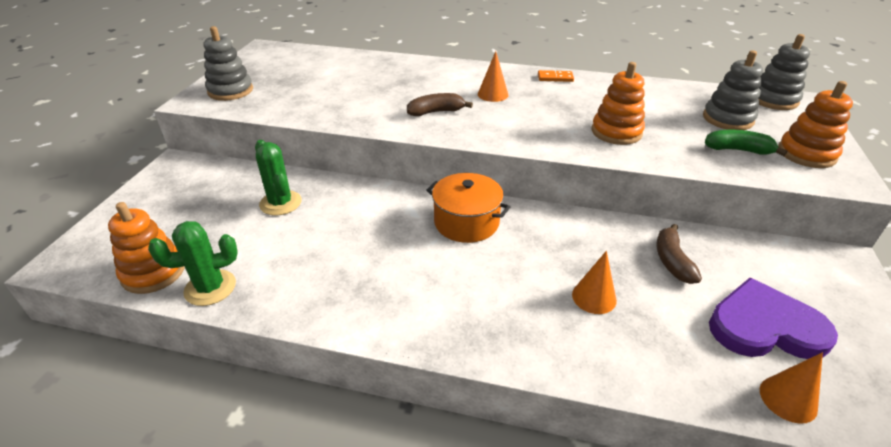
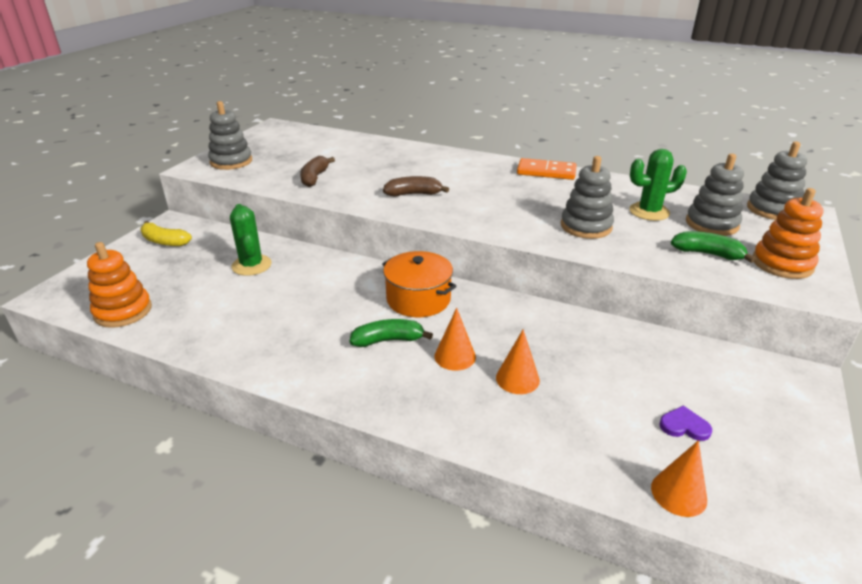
camera: 10 degrees right, 5 degrees down
(175, 185) = (164, 241): none -> yellow banana
(210, 288) = (166, 329): green cactus -> green cactus (649, 212)
(452, 271) = (388, 340): none -> green banana
(493, 94) = (476, 182): orange cone -> orange cone (455, 356)
(555, 78) = (546, 172): orange domino -> orange domino, size x1.61
(616, 132) = (586, 226): orange stacking toy -> grey stacking toy
(672, 261) = (611, 356): brown banana -> brown banana (315, 178)
(765, 326) = (684, 426): purple heart -> purple heart, size x0.42

